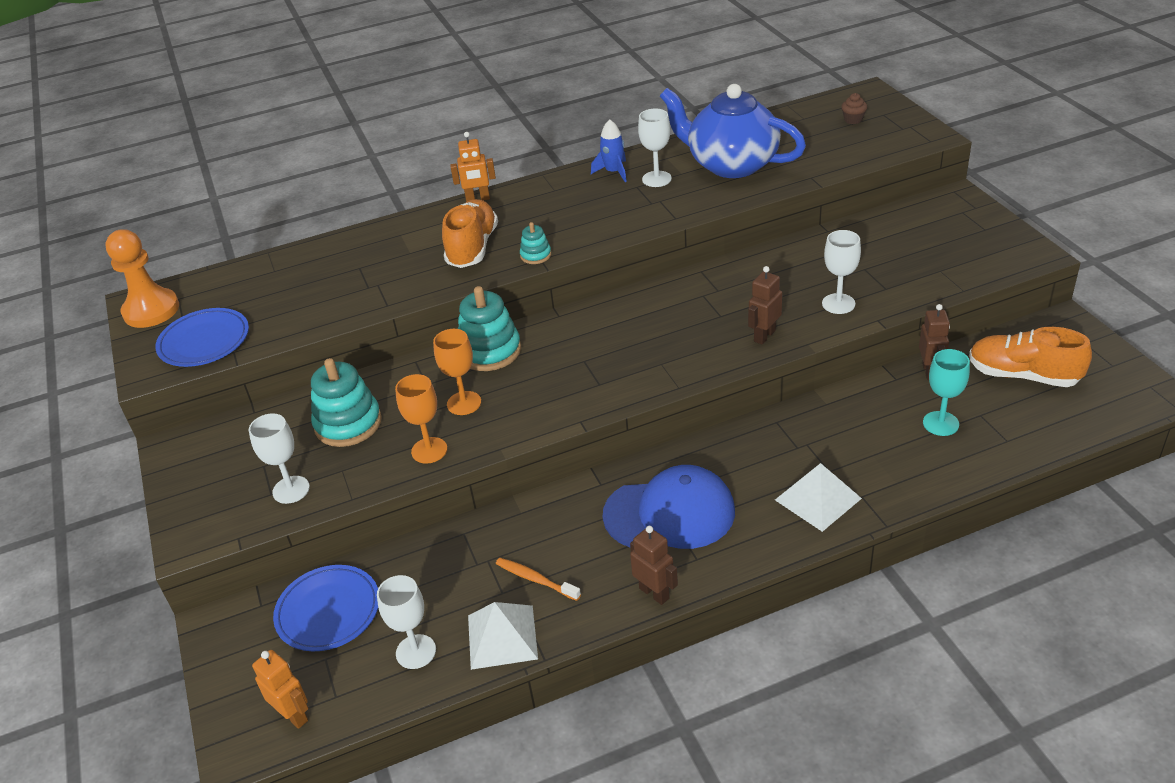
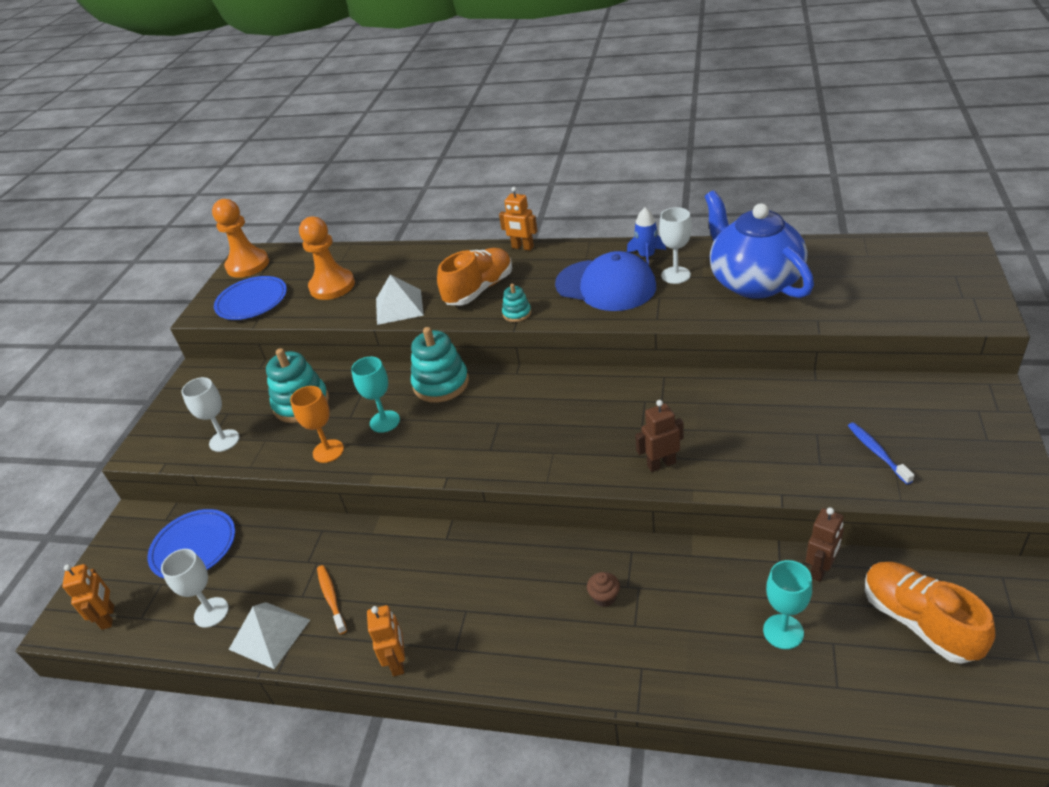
camera: 35 degrees right, 0 degrees up
(293, 296) = (332, 286): none -> orange pawn
(464, 403) = (384, 421): orange goblet -> turquoise goblet
(654, 593) = (398, 662): brown robot -> orange robot
(669, 513) = (472, 594): blue cap -> blue cap (606, 285)
(817, 499) = (600, 648): white pyramid -> white pyramid (399, 306)
(838, 304) = (758, 460): white goblet -> none
(853, 120) = (917, 272): brown cupcake -> brown cupcake (604, 597)
(919, 265) = (877, 452): none -> blue toothbrush

